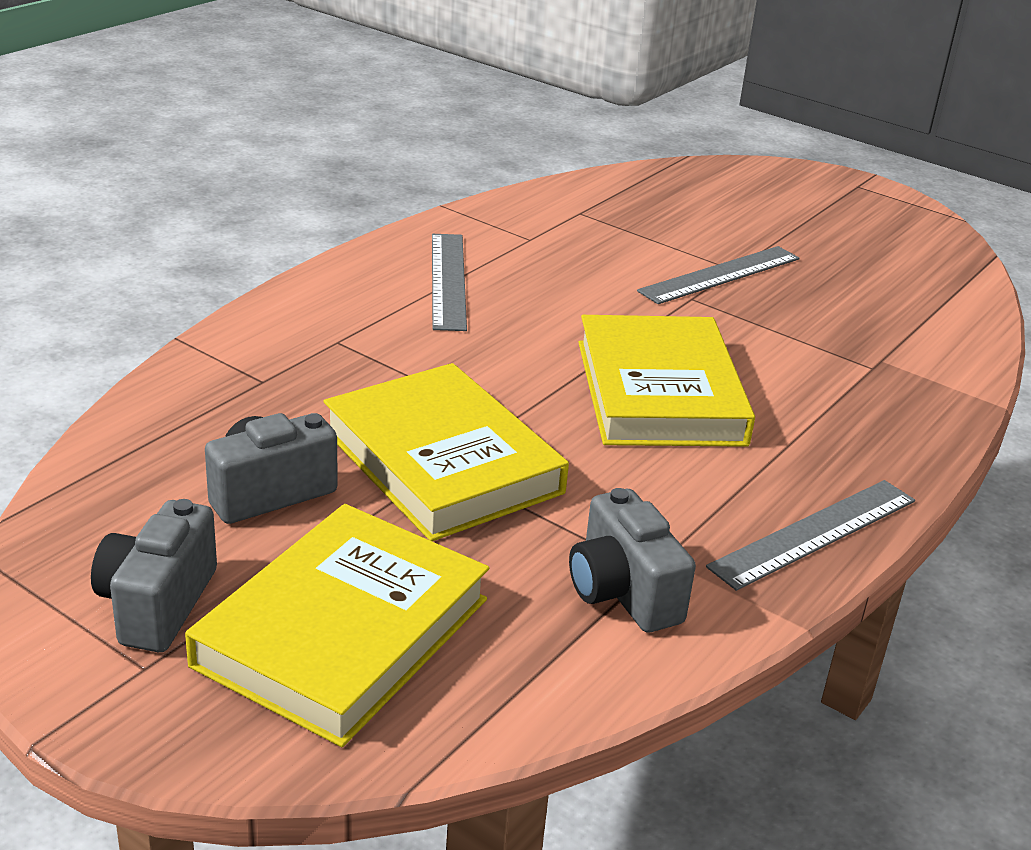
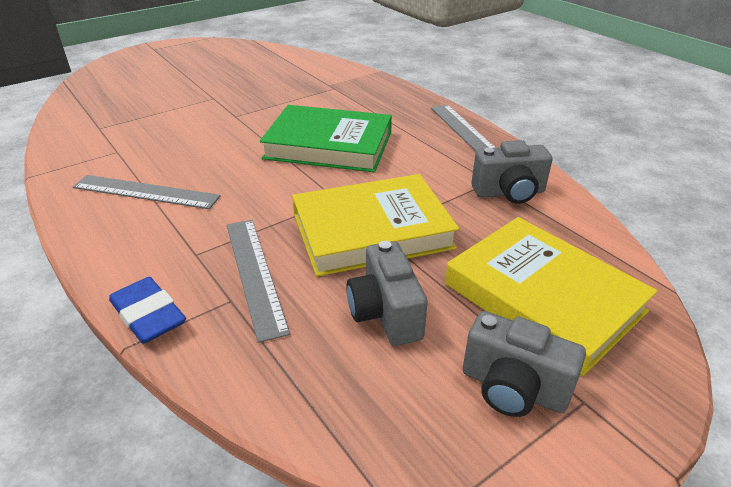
camera: 70 degrees left, 5 degrees up
(224, 337) = (148, 315): none -> blue eraser
(660, 392) = (329, 145): yellow book -> green book
(720, 275) = (216, 103): grey ruler -> grey ruler (254, 274)

